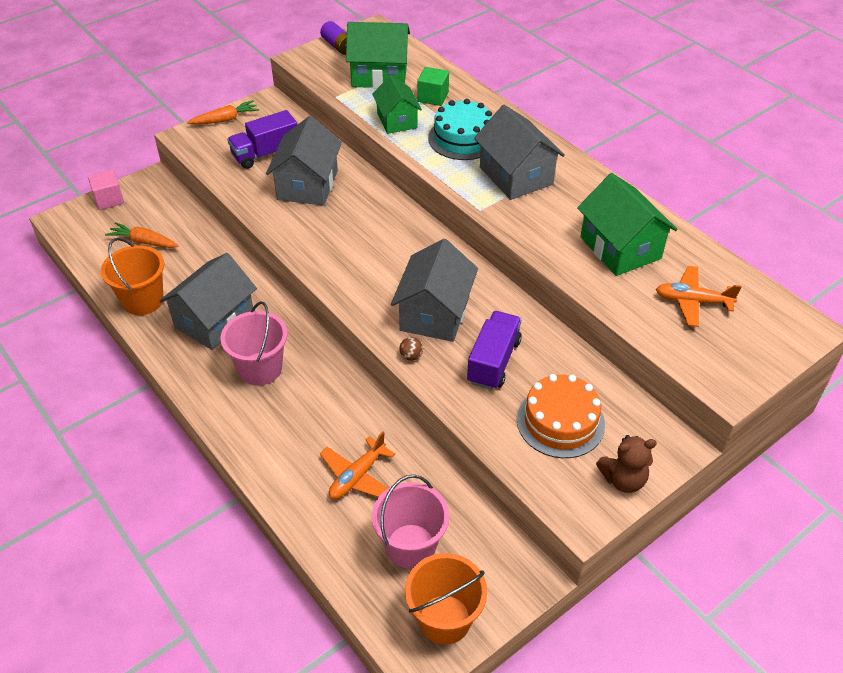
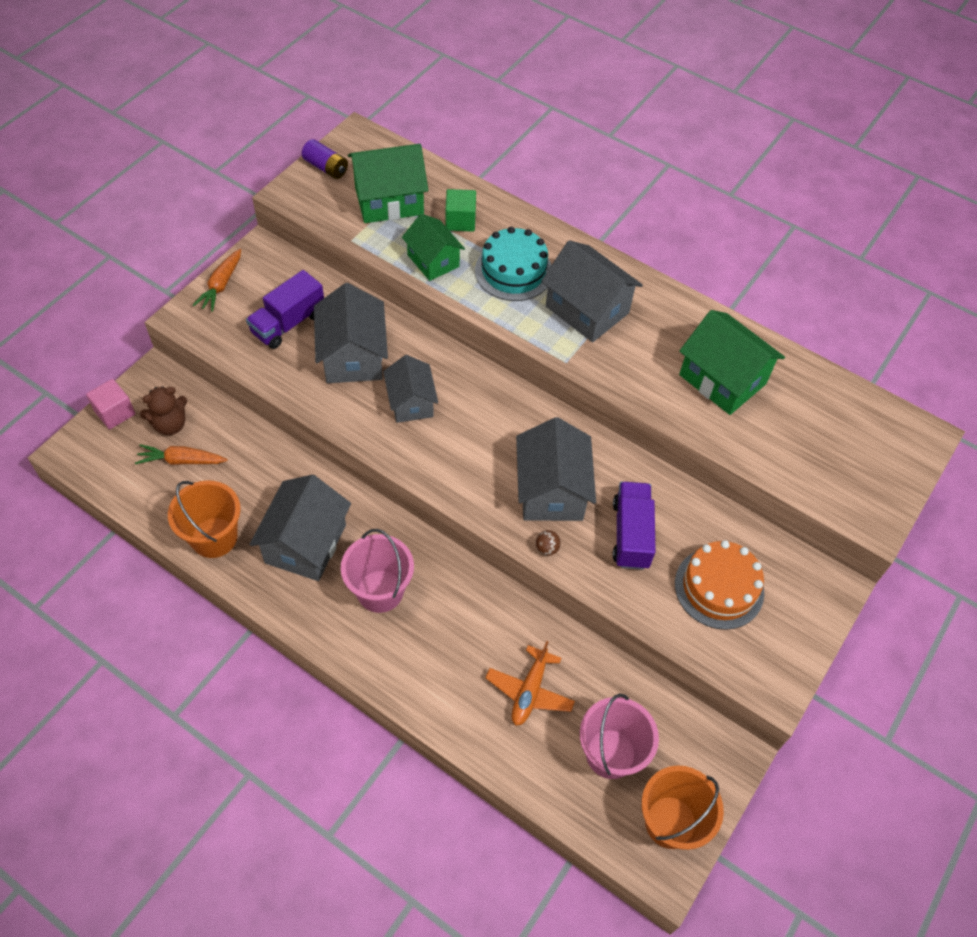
camera: 20 degrees left, 10 degrees up
(225, 119) = (221, 285): orange carrot -> orange carrot turned 150 degrees clockwise
(341, 226) = (411, 402): none -> grey house
(623, 479) = (798, 637): brown teddy bear -> brown teddy bear (170, 424)
(692, 301) = (811, 429): orange plane -> none

